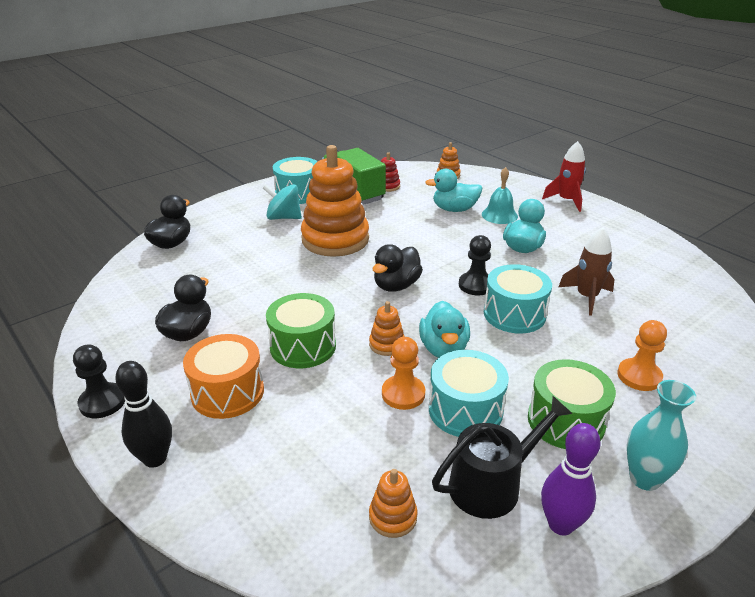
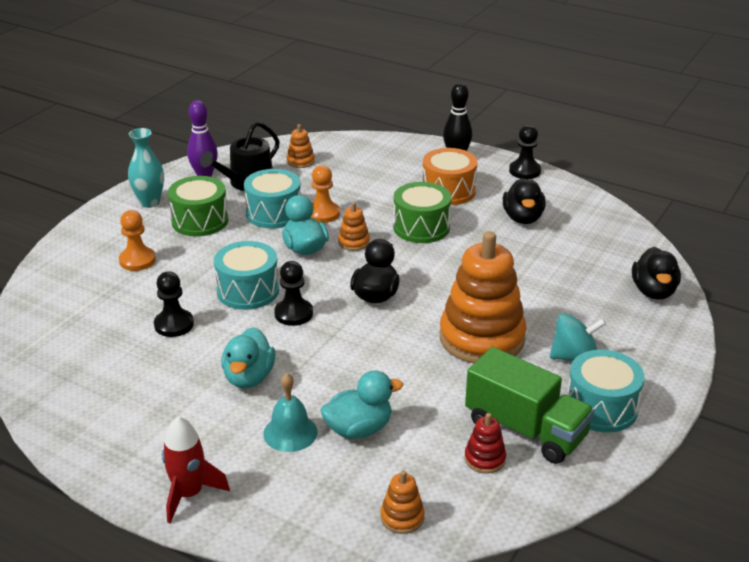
camera: 160 degrees right, 0 degrees up
(586, 297) = (174, 324): brown rocket -> black pawn

